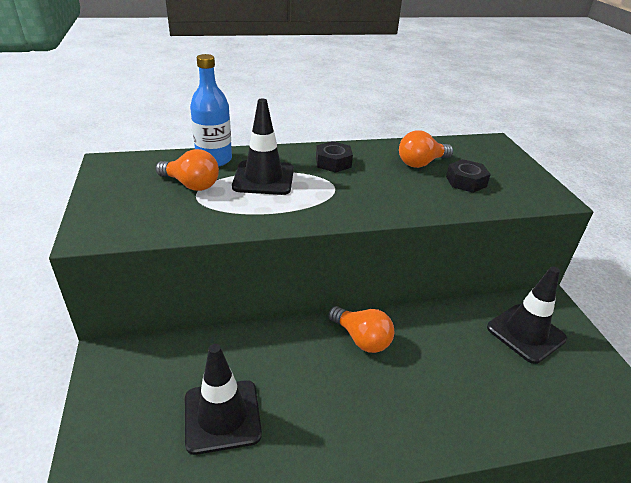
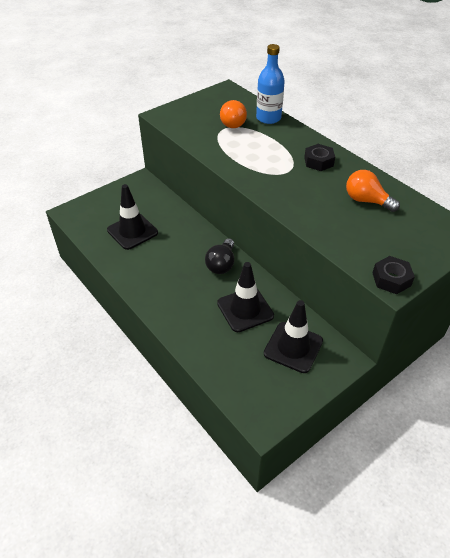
camera: 65 degrees right, 10 degrees up
(263, 178) = (267, 142): black traffic cone -> black traffic cone (245, 309)
(362, 339) = (221, 264): orange light bulb -> black light bulb
(466, 181) = (363, 229): black nut -> black nut (391, 279)

